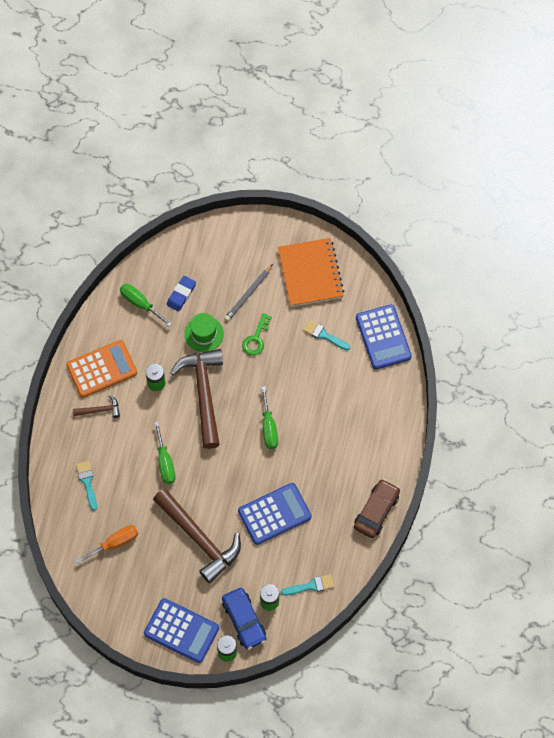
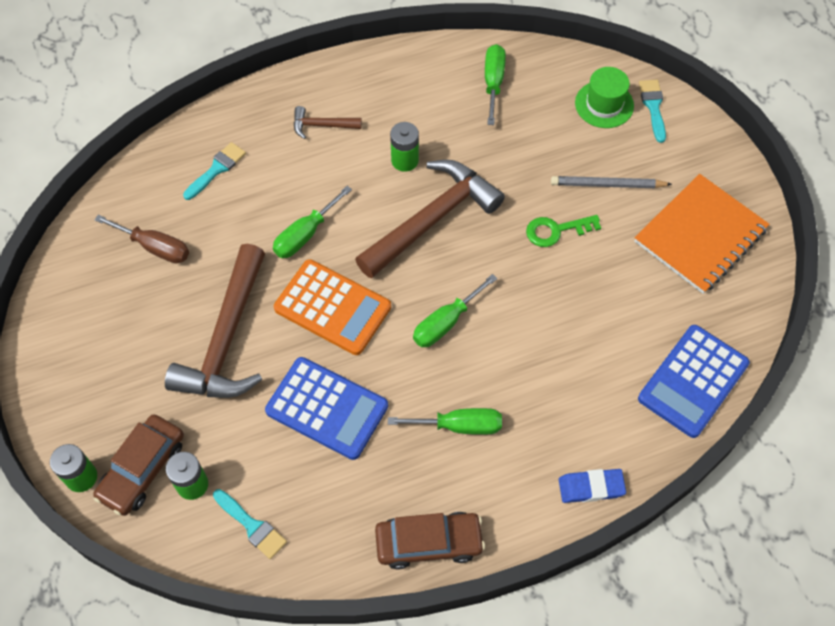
camera: 55 degrees right, 5 degrees down
(100, 410) = (322, 125): brown hammer -> brown hammer turned 135 degrees clockwise
(101, 369) = (377, 95): orange calculator -> orange calculator (333, 307)
(115, 543) = (155, 247): orange screwdriver -> brown screwdriver
(181, 294) = (542, 115): blue eraser -> blue eraser (591, 487)
(181, 630) = (79, 399): blue calculator -> none
(204, 334) = (512, 170): green hat -> green hat (604, 104)
(244, 620) = (142, 469): blue car -> brown car
(324, 335) = (630, 306): turquoise brush -> turquoise brush (653, 107)
(328, 458) = (459, 426): none -> green screwdriver

